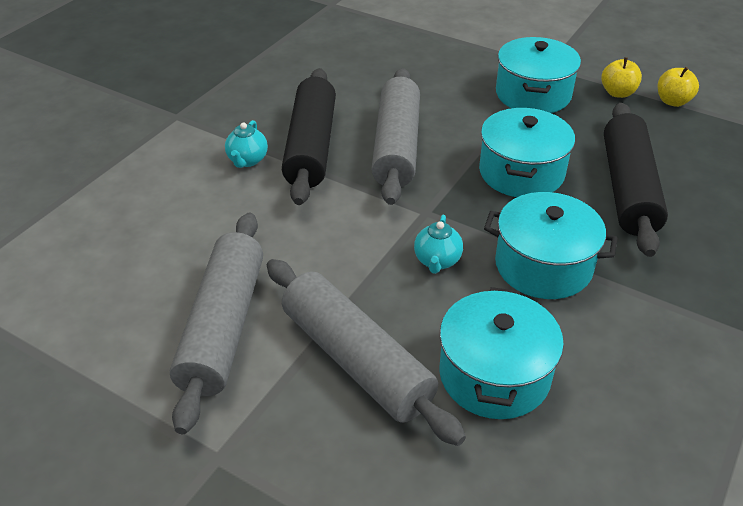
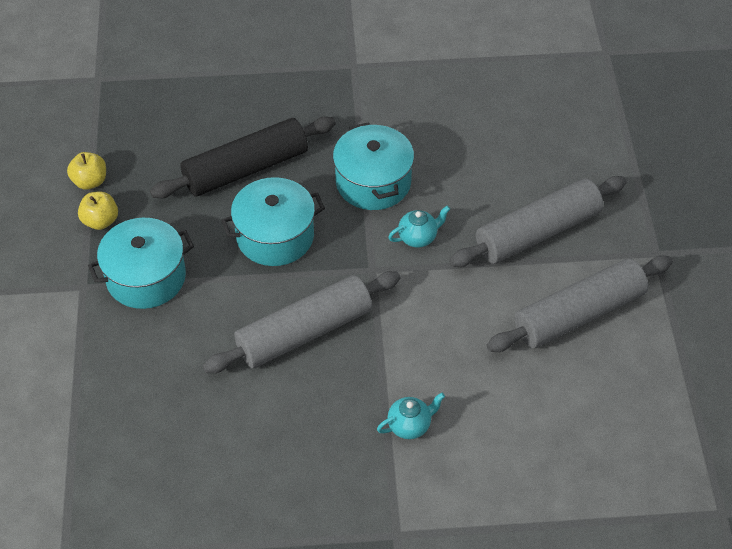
camera: 125 degrees left, 10 degrees up
(311, 147) = (354, 392): black rolling pin -> none
(356, 360) = (537, 232): grey rolling pin -> grey rolling pin turned 45 degrees clockwise
(494, 375) = (487, 167): turquoise pot -> none

